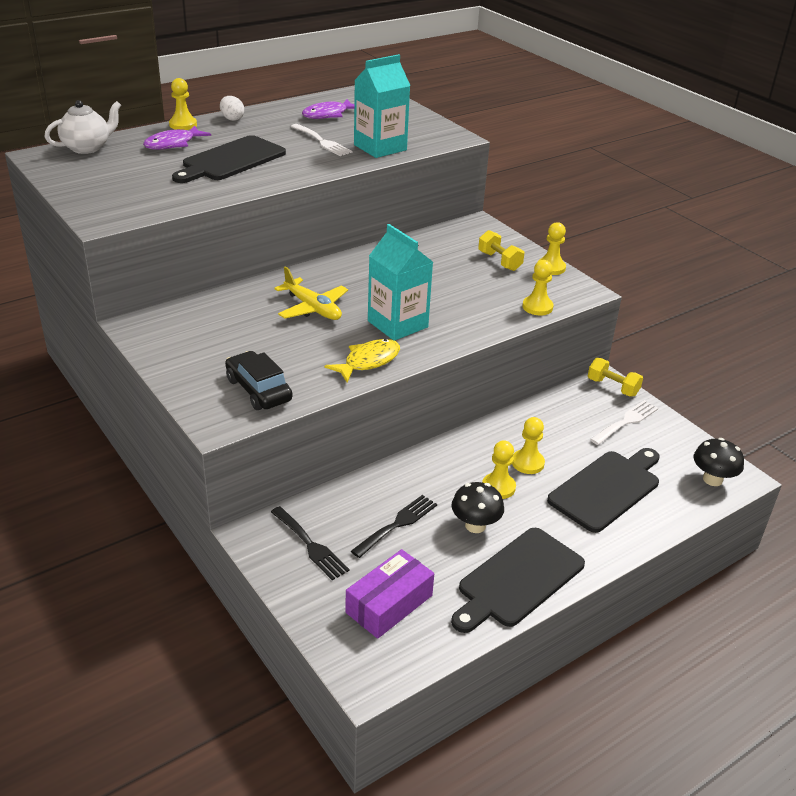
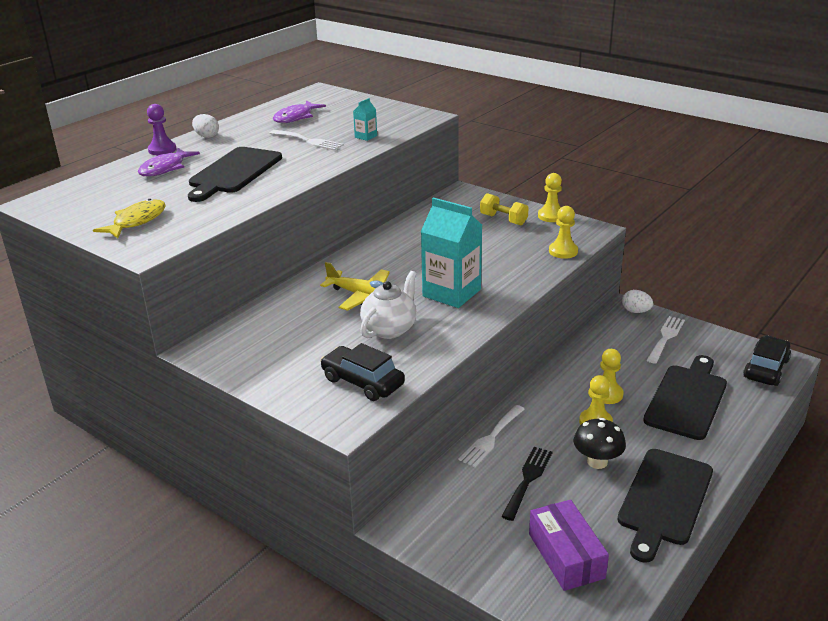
camera: 15 degrees left, 5 degrees down
(87, 148) = (79, 187): white teapot -> white teapot (390, 329)
(183, 125) = (162, 150): yellow pawn -> purple pawn
(310, 545) = (460, 522): black fork -> none
(368, 361) = (448, 332): yellow fish -> yellow fish (137, 221)
(380, 147) = (366, 136): turquoise carton -> turquoise carton, size x0.43
(387, 476) = (491, 438): none -> white fork
(389, 604) = (566, 555): purple box -> purple box turned 45 degrees counterclockwise
(612, 387) = (636, 311): yellow dumbbell -> white egg
(712, 479) = (766, 369): black mushroom -> black car

